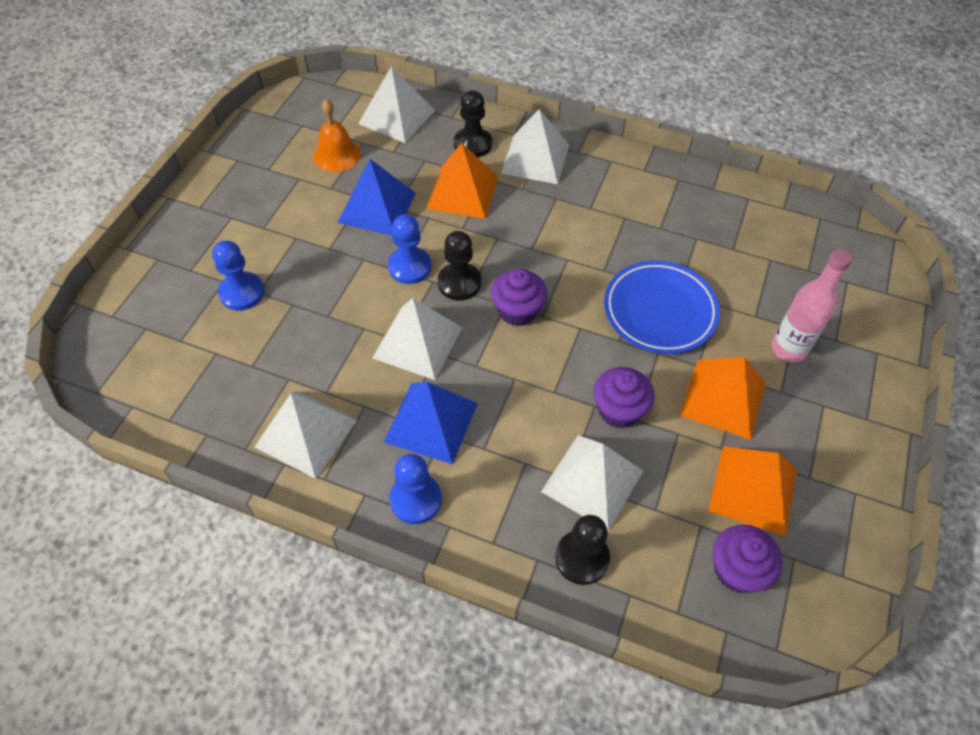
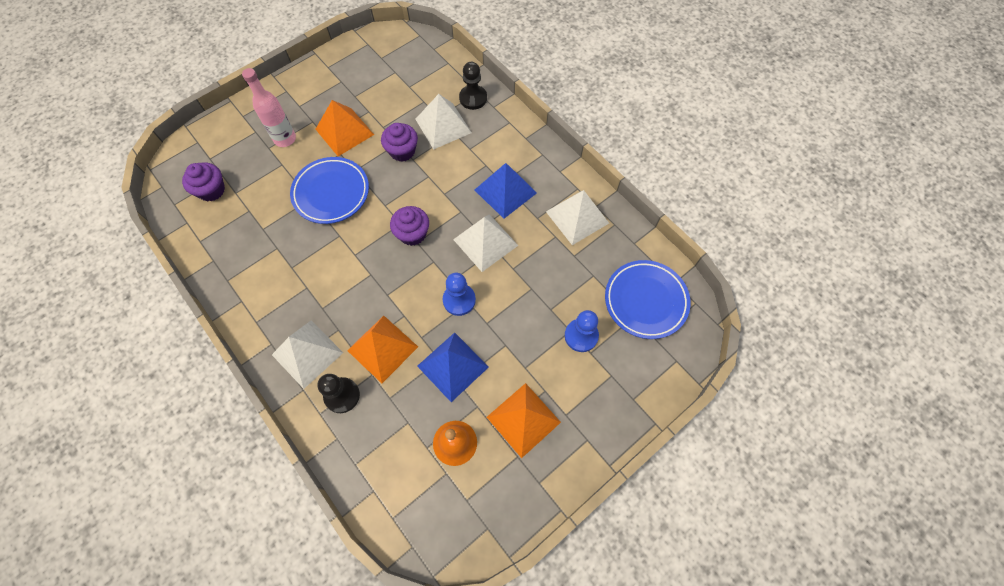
camera: 150 degrees left, 10 degrees up
(168, 365) = (645, 301): none -> blue plate
(396, 116) = (381, 465): white pyramid -> none
(416, 499) = (535, 157): blue pawn -> none
(459, 283) = (434, 271): black pawn -> none
(737, 570) = (409, 65): purple cupcake -> purple cupcake (211, 190)
(753, 489) = (371, 88): orange pyramid -> orange pyramid (523, 419)

